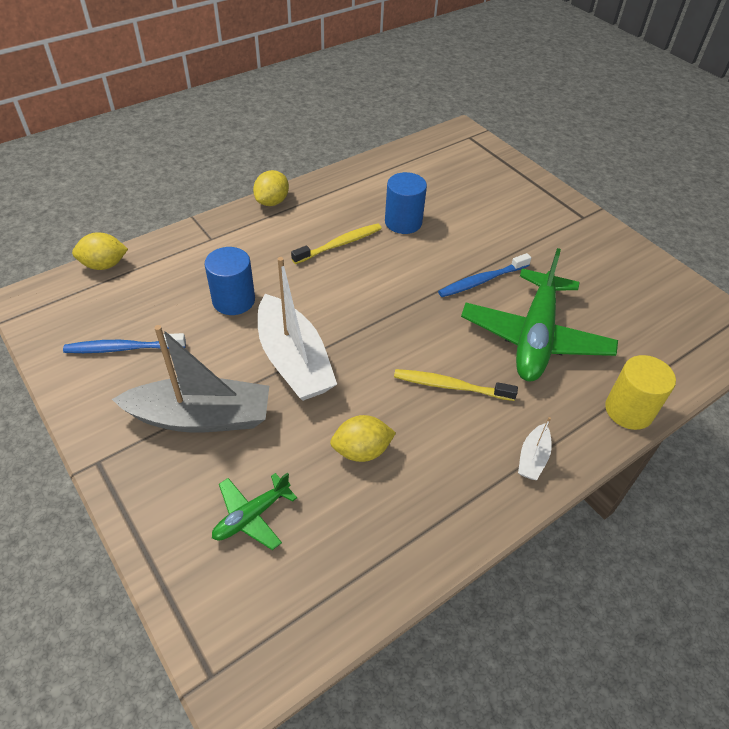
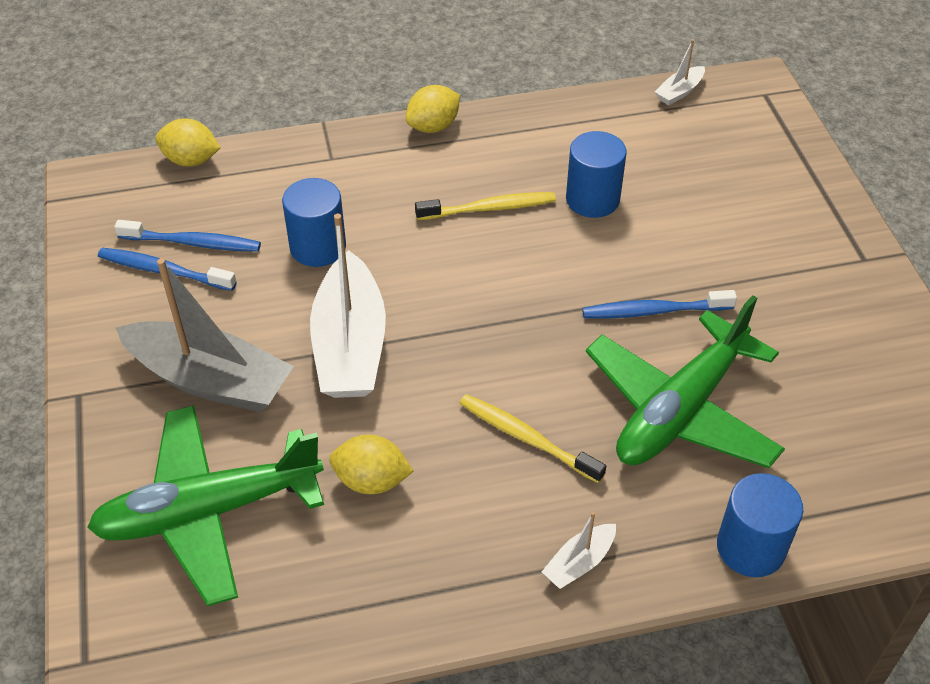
camera: 25 degrees right, 0 degrees up
(136, 322) = (193, 243): none -> blue toothbrush
(251, 516) = (208, 512): green plane -> green plane, size x2.06
(418, 146) = (679, 92): none -> white boat
(629, 410) = (750, 547): yellow cylinder -> blue cylinder

